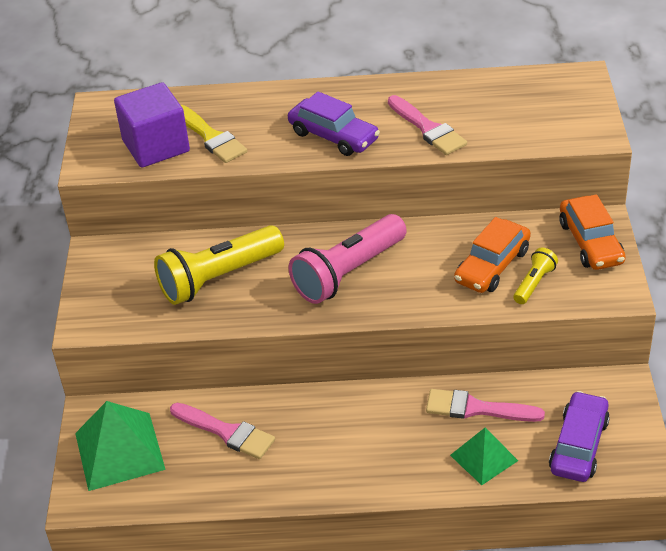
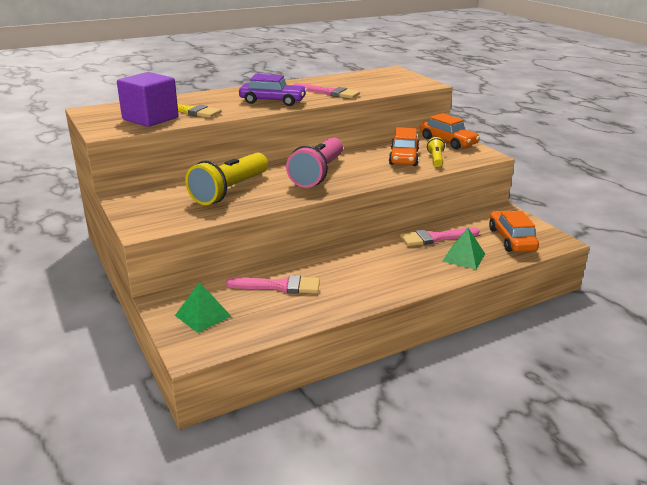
camera: 30 degrees left, 15 degrees down
(119, 451) = (203, 315): green pyramid -> green pyramid, size x0.61
(579, 445) = (511, 239): purple car -> orange car

